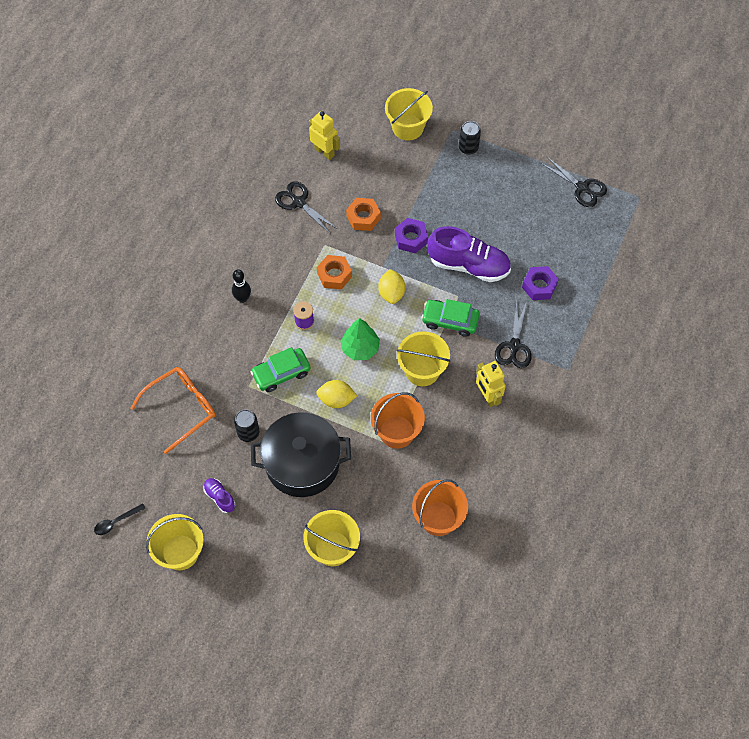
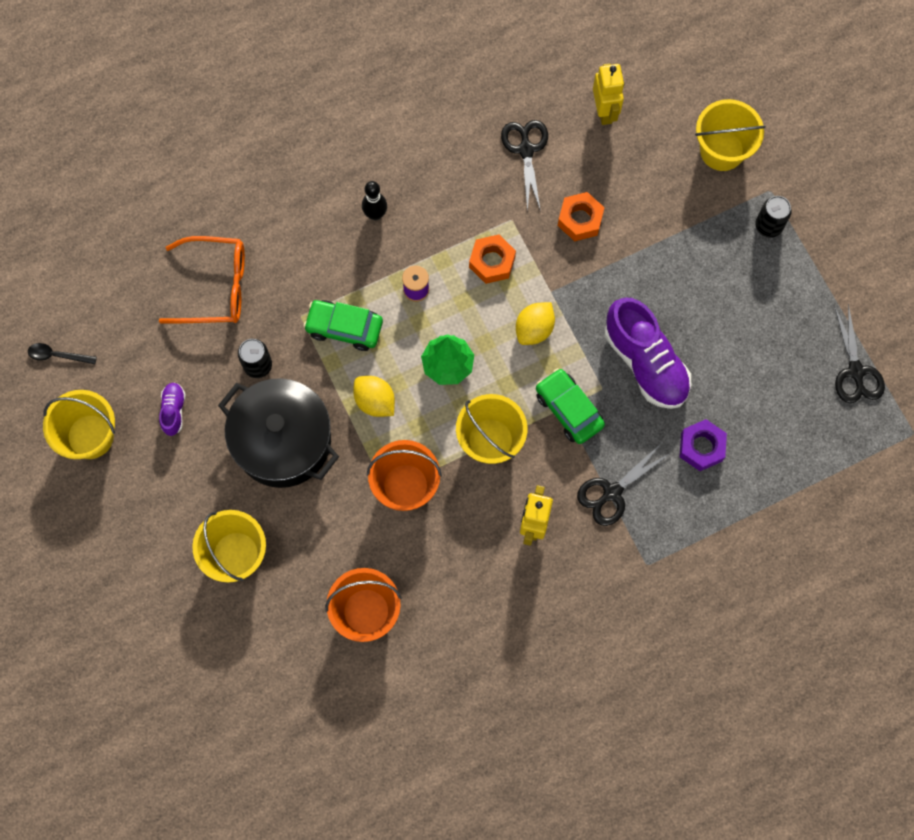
camera: 40 degrees right, 10 degrees up
(411, 238) = (610, 283): purple nut -> none

